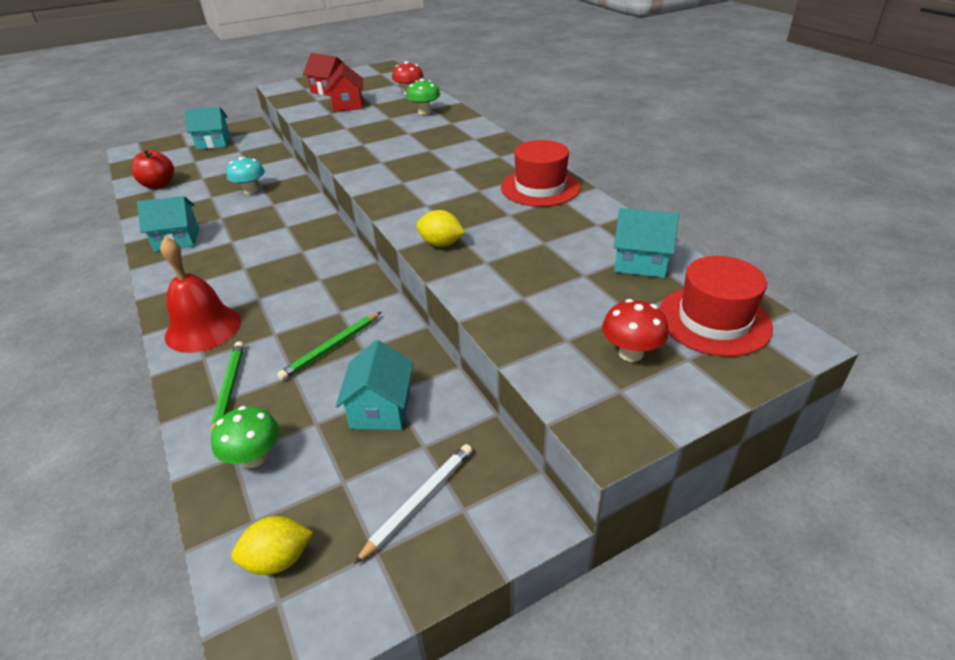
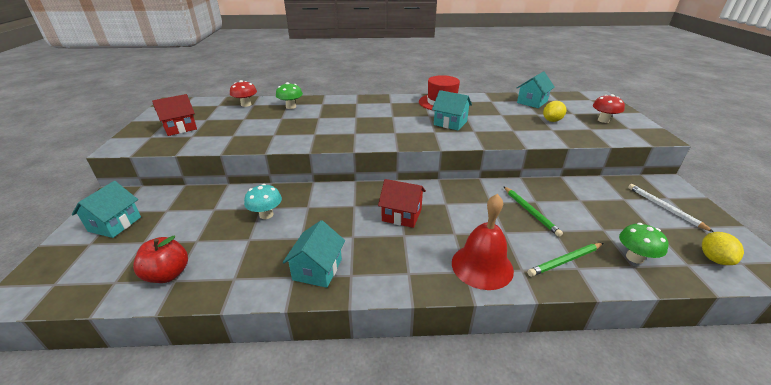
camera: 65 degrees left, 5 degrees down
(229, 390) = (565, 261): green pencil -> green pencil turned 45 degrees counterclockwise
(348, 105) = (228, 126): red house -> red house (402, 215)
(380, 409) = (593, 205): turquoise house -> turquoise house (450, 123)
(441, 244) = (486, 136): yellow lemon -> yellow lemon (552, 120)
(714, 320) = (582, 102): red hat -> none

